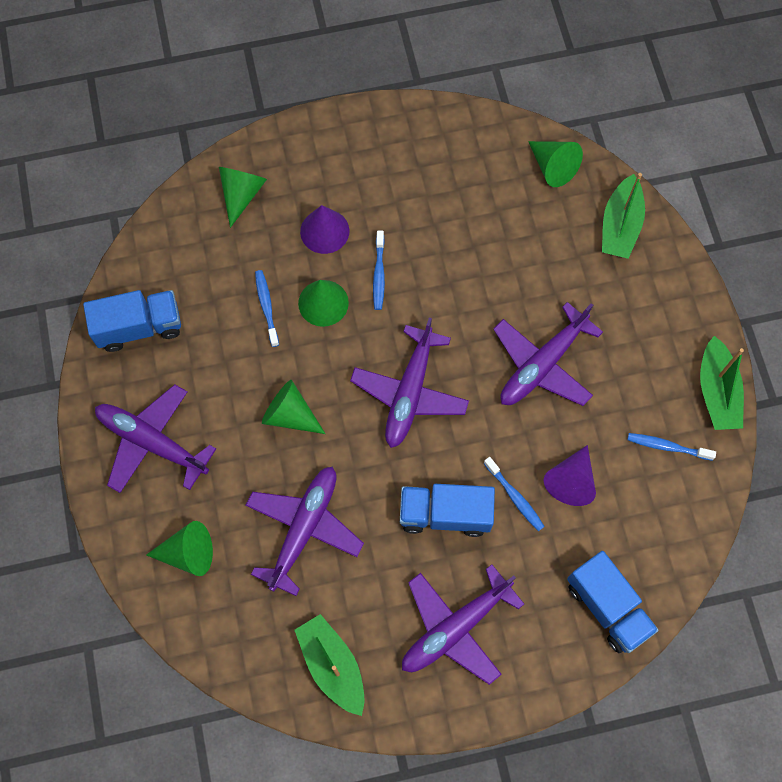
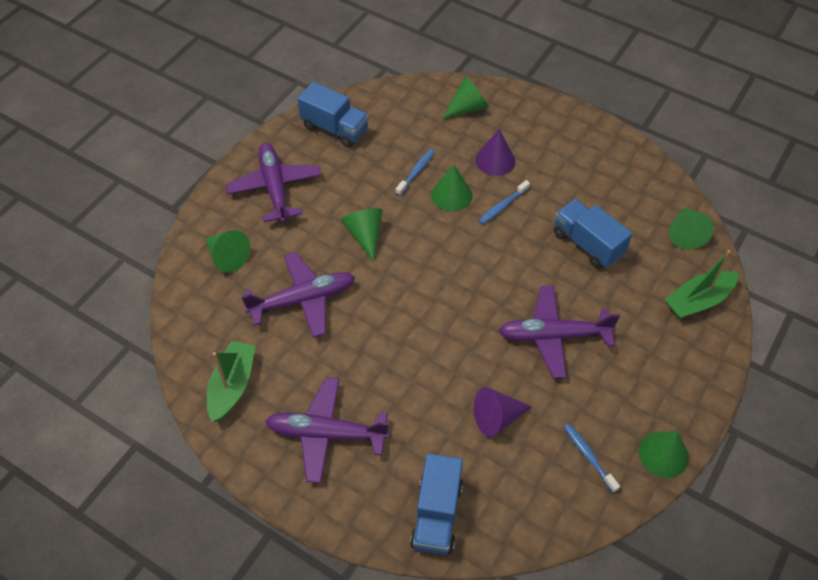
camera: 45 degrees right, 15 degrees down
(410, 392) = (449, 281): purple plane -> none
(445, 514) = (394, 365): blue truck -> blue truck (587, 244)
(515, 497) = (449, 394): blue toothbrush -> none
(716, 392) = (663, 454): green boat -> green cone

